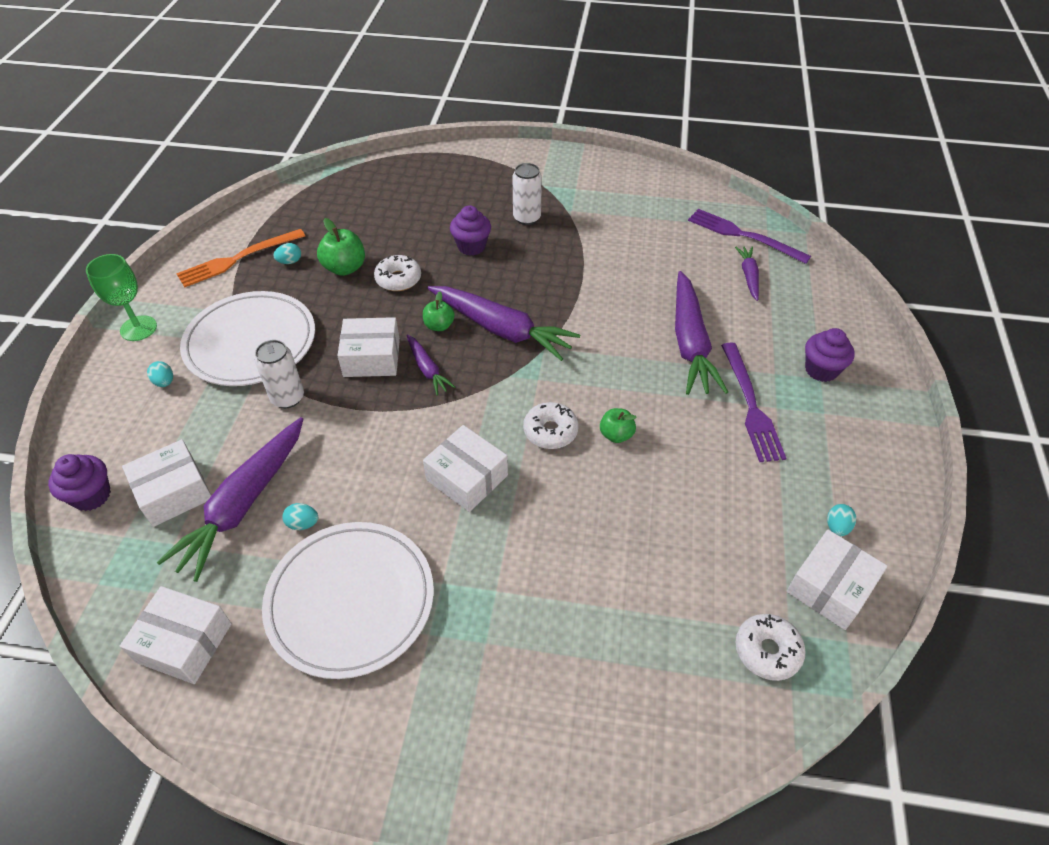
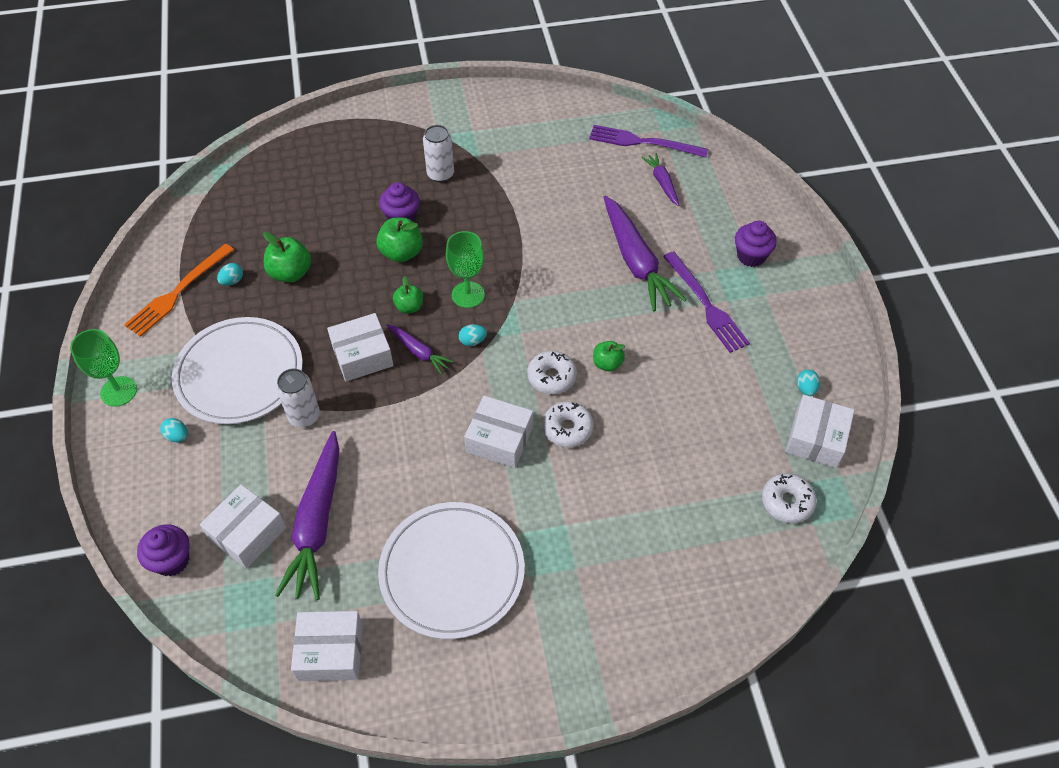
camera: 20 degrees left, 5 degrees up
(303, 523) = (378, 523): turquoise egg -> turquoise egg (473, 341)
(398, 279) = (348, 271): white donut -> white donut (567, 428)
(456, 276) = (401, 253): none -> green apple
(501, 330) = (468, 295): purple carrot -> green goblet

